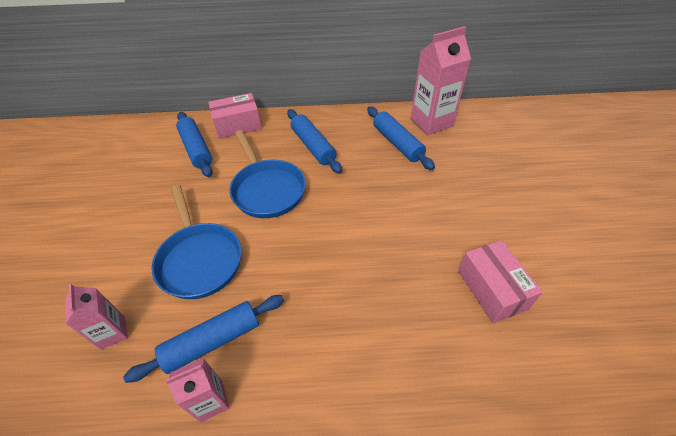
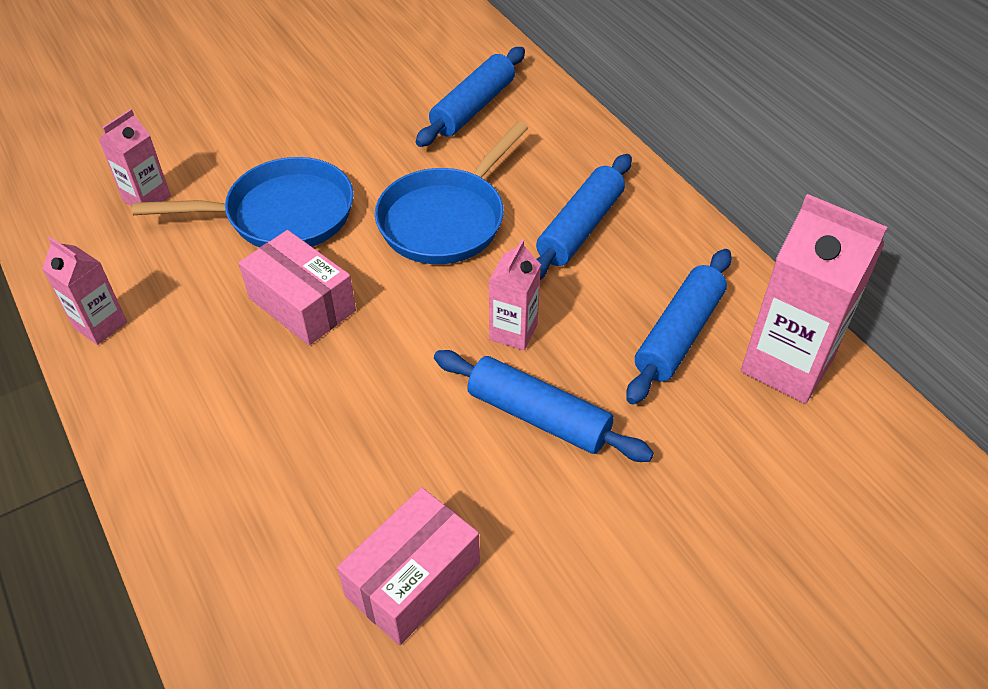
camera: 60 degrees right, 0 degrees up
(199, 259) = (282, 215): blue pan -> blue pan turned 135 degrees counterclockwise
(212, 341) = (173, 288): blue rolling pin -> blue rolling pin (538, 416)
(238, 125) = (558, 121): pink box -> pink box (302, 304)
(361, 194) = (513, 332): none -> pink carton

